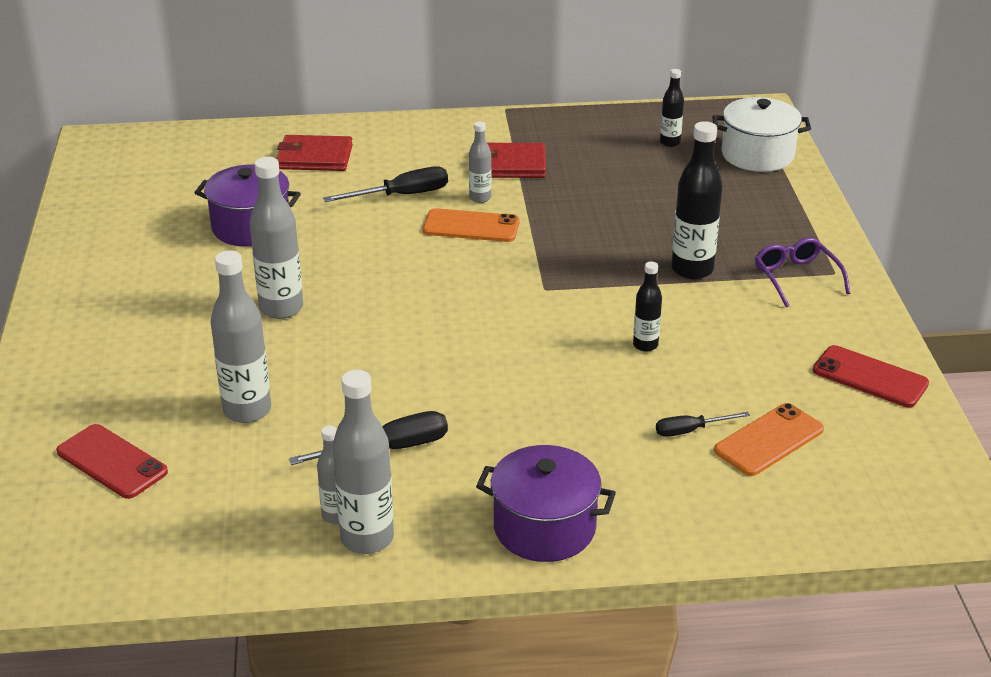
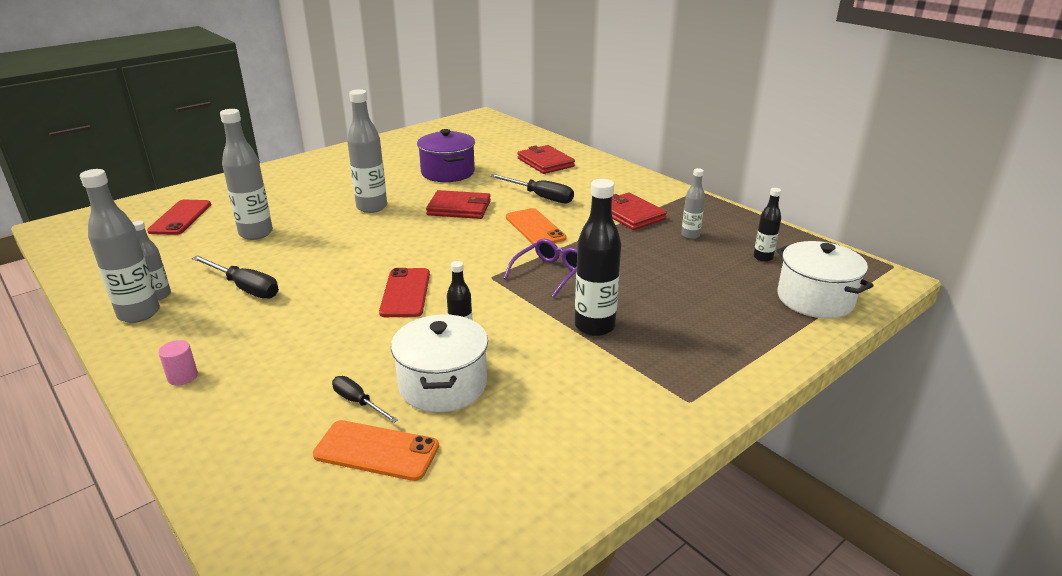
camera: 55 degrees right, 5 degrees down
(363, 253) = (459, 208): none -> red wallet
(480, 198) = (574, 219): grey bottle -> grey bottle (690, 235)
(544, 527) = (182, 377): purple pot -> pink cylinder
(706, 378) = (443, 385): none -> white pot
(796, 278) = (651, 382): purple glasses -> purple glasses (550, 273)
(870, 377) = (536, 482): red phone -> red phone (405, 293)

